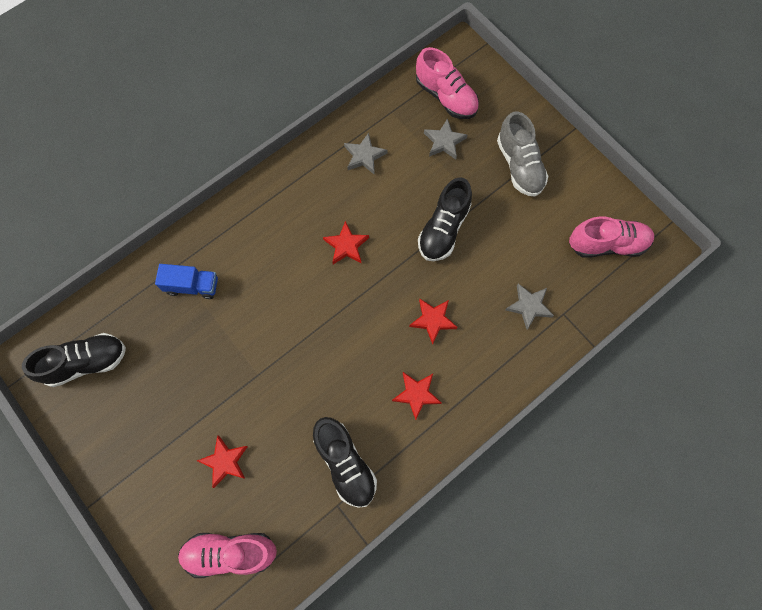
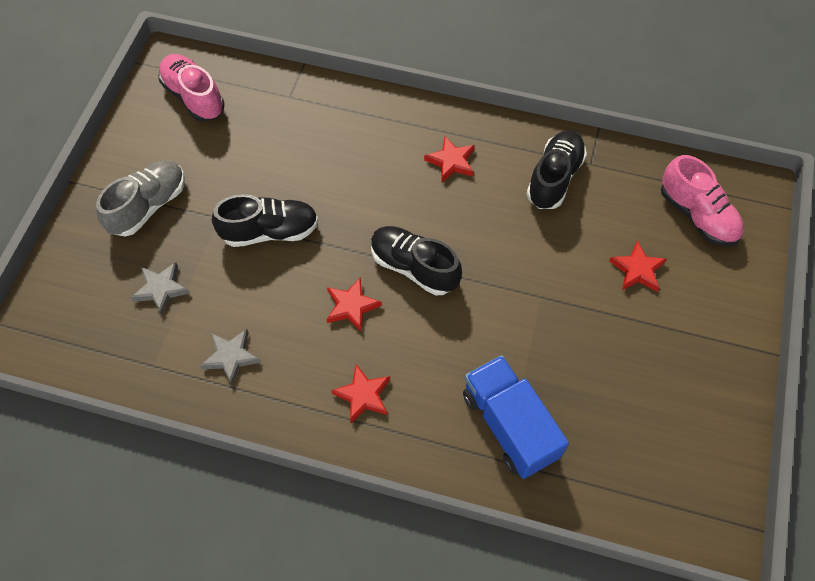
camera: 125 degrees left, 10 degrees down
(86, 362) = (671, 468): black shoe -> black shoe (414, 267)
(192, 286) = (509, 425): blue truck -> blue truck, size x1.60
(433, 320) = (373, 187): red star -> red star (363, 395)
(446, 97) = (97, 321): pink shoe -> none
(529, 306) = (301, 124): grey star -> none

